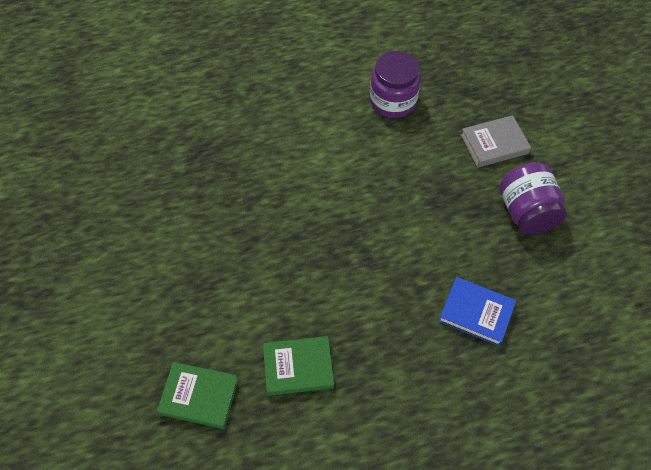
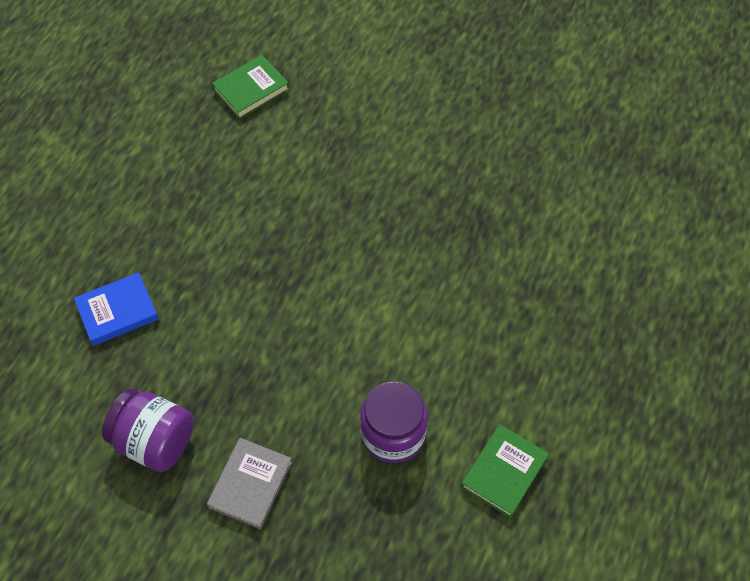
camera: 130 degrees right, 0 degrees up
(298, 367) = (208, 160): green book -> green book (503, 472)

